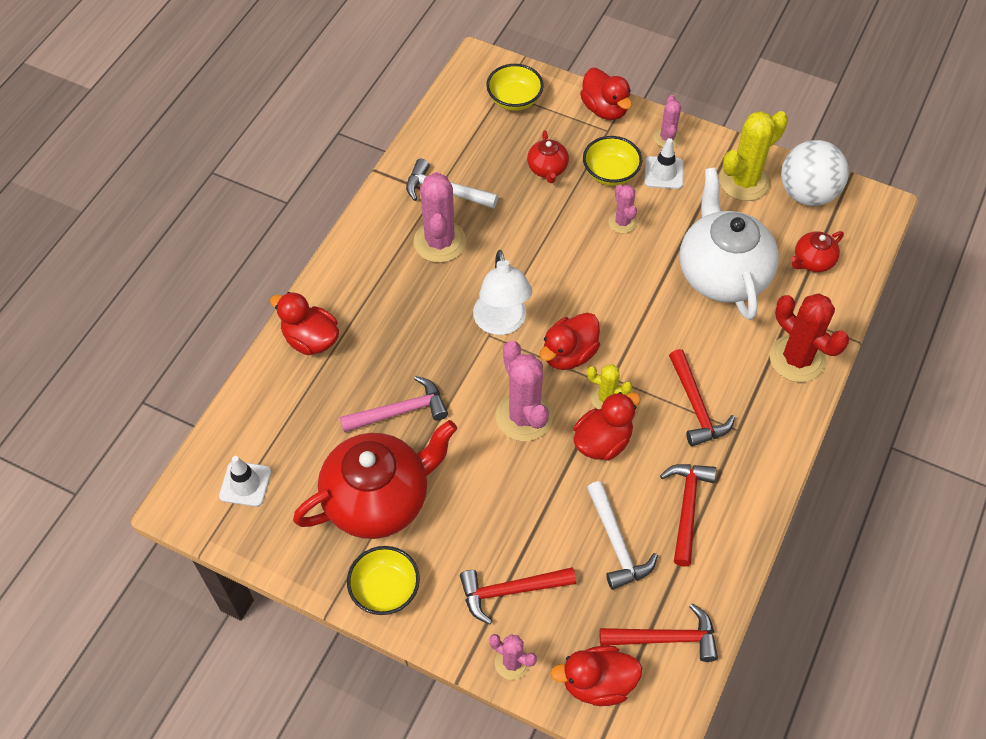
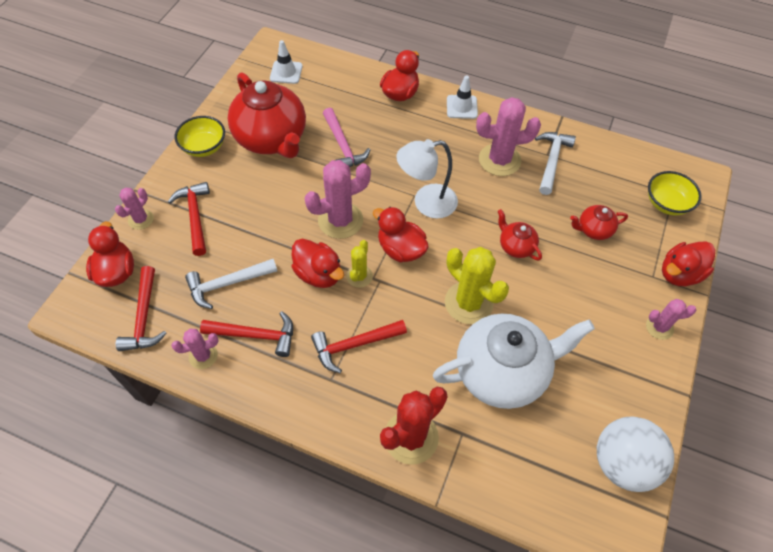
camera: 85 degrees right, 0 degrees up
(610, 173) = (601, 279): yellow bowl -> none
(622, 222) = (546, 288): pink cactus -> pink cactus (203, 356)
(663, 173) = (614, 323): white traffic cone -> white traffic cone (462, 107)
(744, 181) = (622, 398): yellow cactus -> yellow cactus (468, 303)
(812, 261) = (532, 461): red teapot -> red teapot (515, 246)

